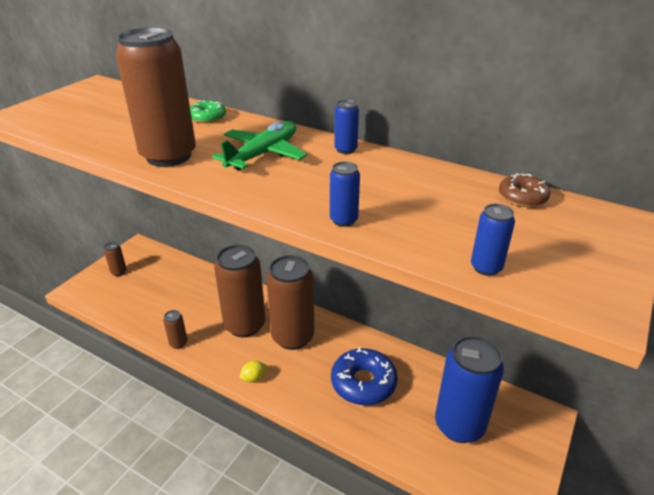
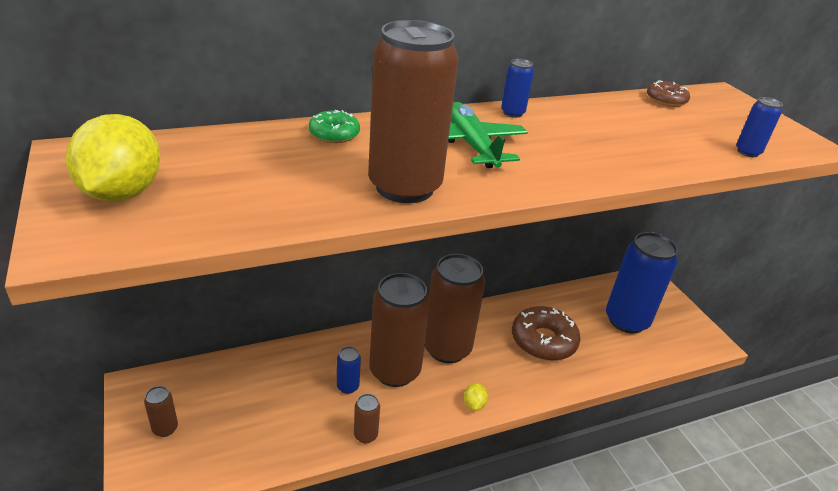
camera: 55 degrees left, 0 degrees up
(69, 105) = (122, 193): none -> yellow lemon
(343, 220) = (638, 165): blue can -> blue can (348, 386)
(363, 383) = (543, 341): blue donut -> brown donut

